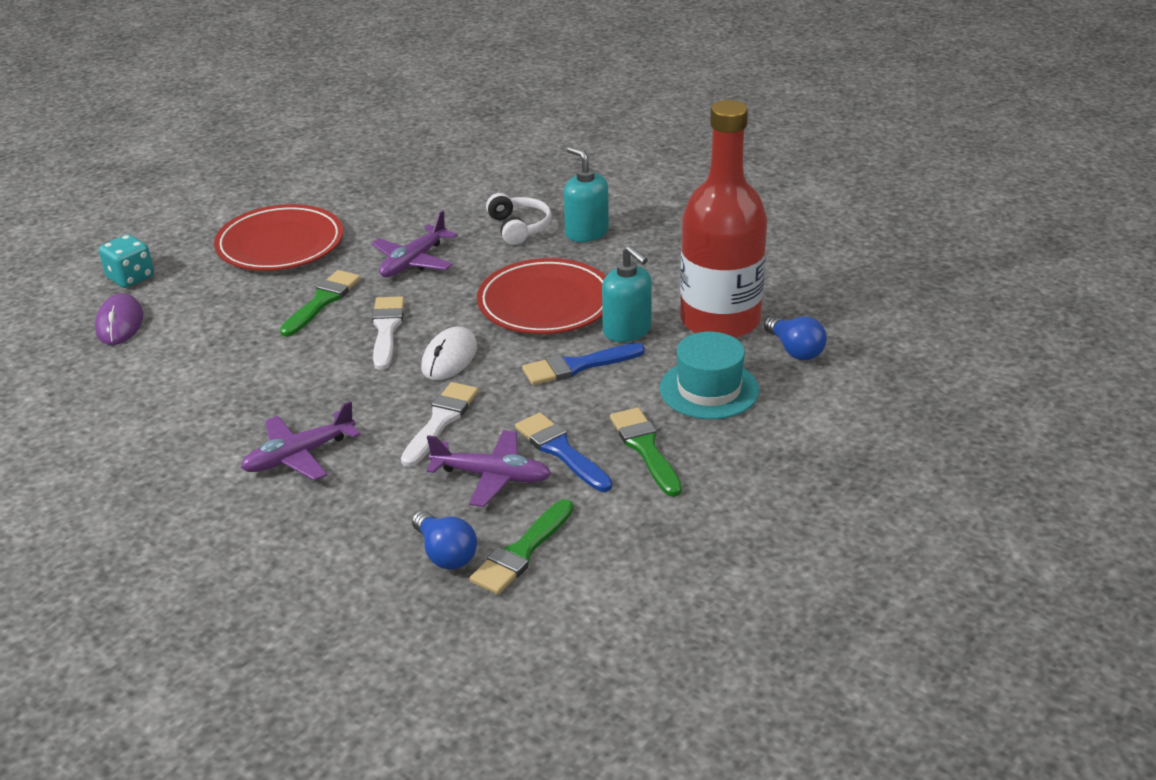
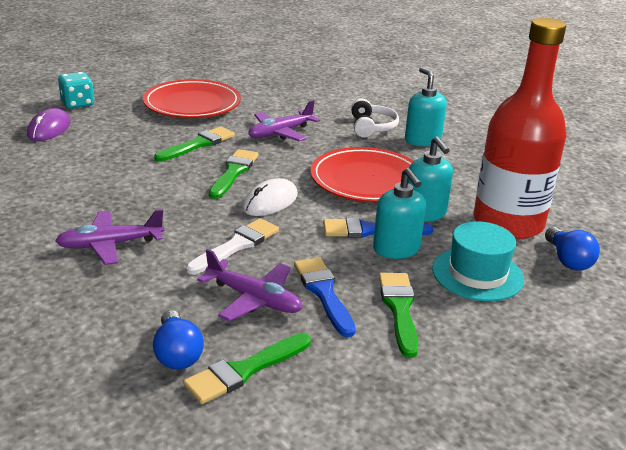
camera: 15 degrees right, 5 degrees down
(386, 329) = (233, 172): white brush -> green brush
(614, 382) = (396, 249): none -> turquoise soap dispenser

